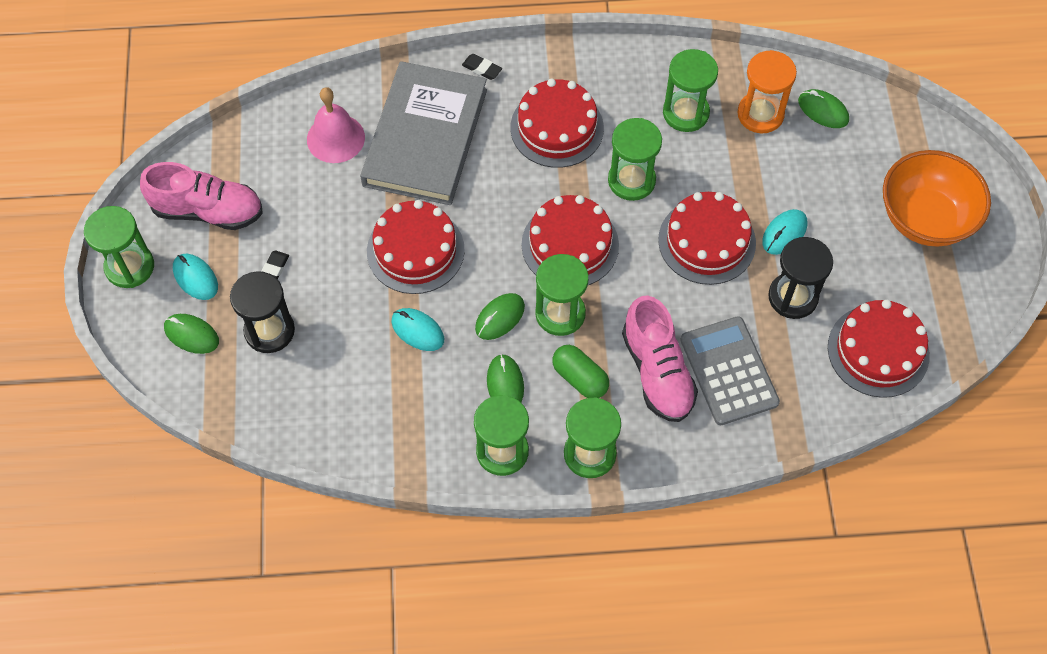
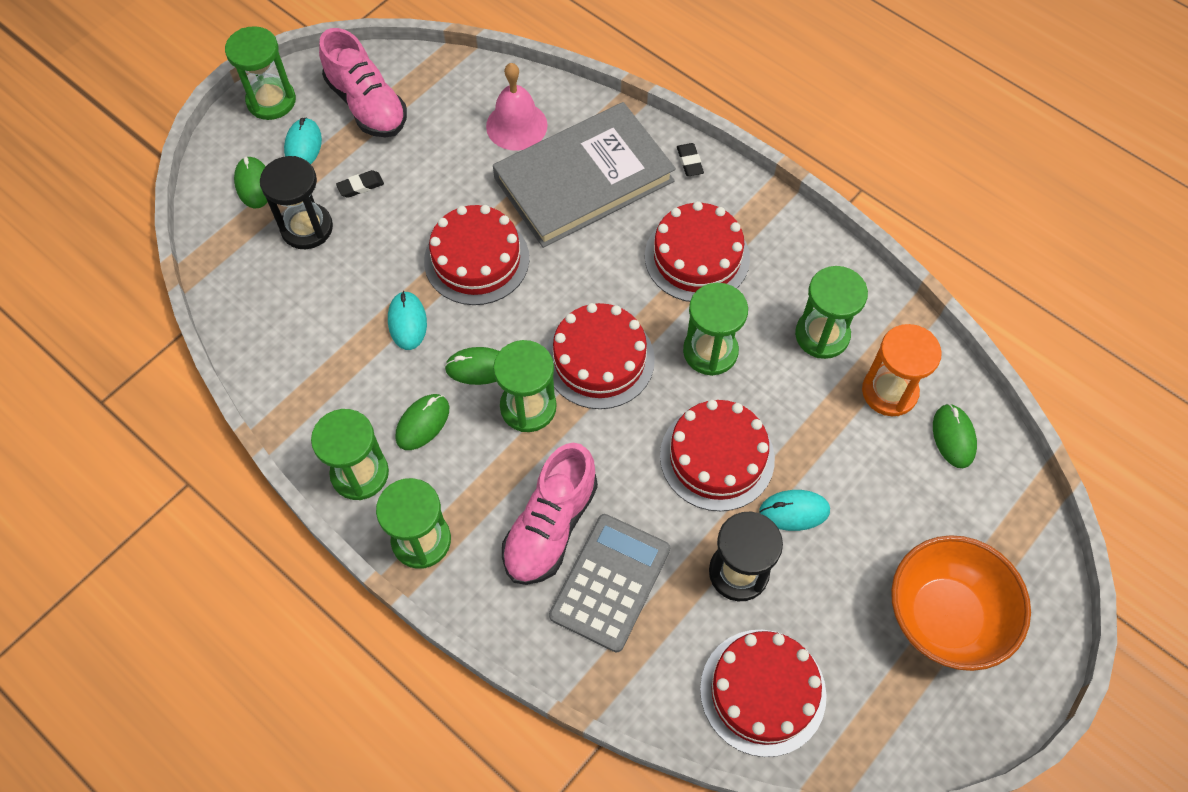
camera: 45 degrees right, 0 degrees up
(580, 378) = (484, 472): green capsule -> none

